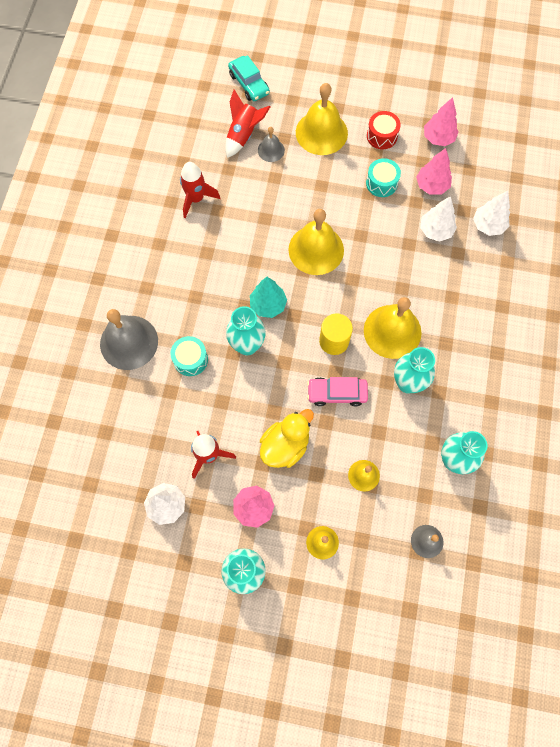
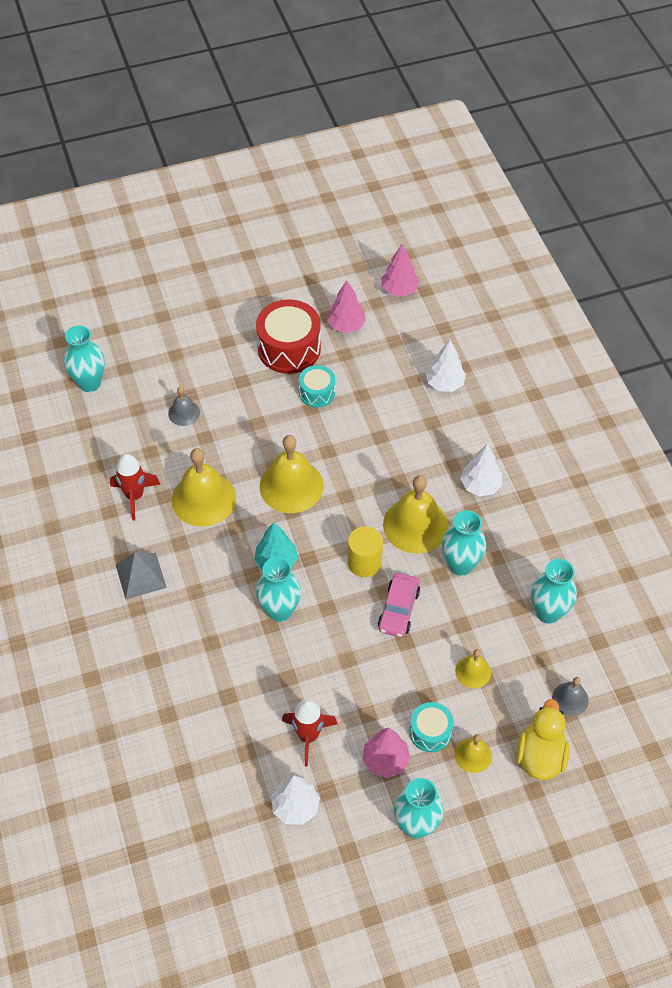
camera: 30 degrees left, 15 degrees down
(129, 342) = (152, 671): grey bell -> none
(164, 264) = (140, 576): none -> grey pyramid
(190, 359) = (229, 654): turquoise drum -> turquoise drum (430, 732)
(216, 93) = (89, 383): none -> turquoise vase
(243, 135) = (145, 411): red rocket -> none
(249, 84) = (119, 359): turquoise car -> none
(285, 445) = (379, 685): yellow duck -> yellow duck (540, 756)
(321, 132) = (225, 372): yellow bell -> yellow bell (203, 499)
(337, 393) = (398, 610): pink car -> pink car turned 45 degrees counterclockwise
(382, 136) = (289, 348): red drum -> red drum, size x1.78
(431, 185) = (368, 372): pink tree -> pink tree (399, 290)
(435, 230) = (398, 412): white tree -> white tree (480, 486)

